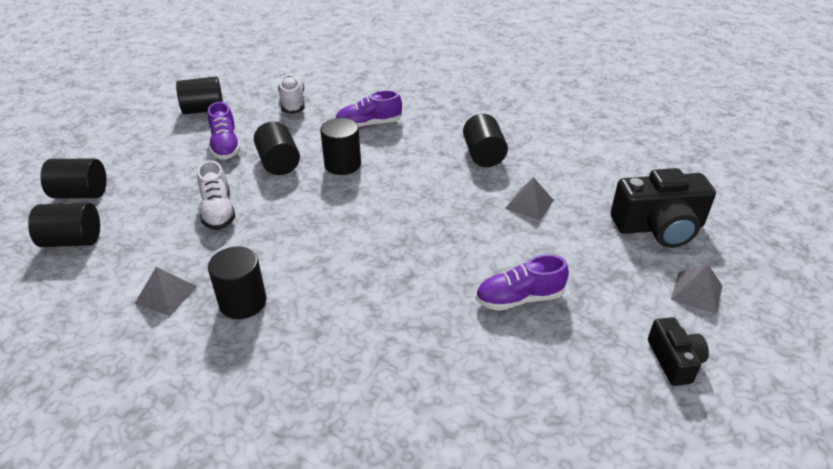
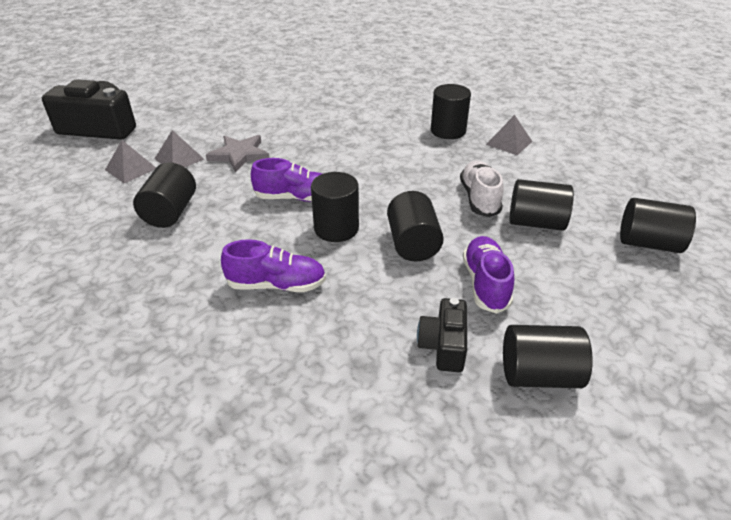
camera: 165 degrees left, 0 degrees up
(72, 240) = (618, 193): black cylinder -> black cylinder (536, 223)
(293, 103) = (380, 360): white shoe -> none
(474, 219) = (239, 155): none -> grey star
(519, 298) = (252, 107): purple shoe -> purple shoe (296, 198)
(674, 360) = (194, 75): black camera -> black camera (443, 346)
(696, 292) = (136, 95): grey pyramid -> grey pyramid (131, 169)

